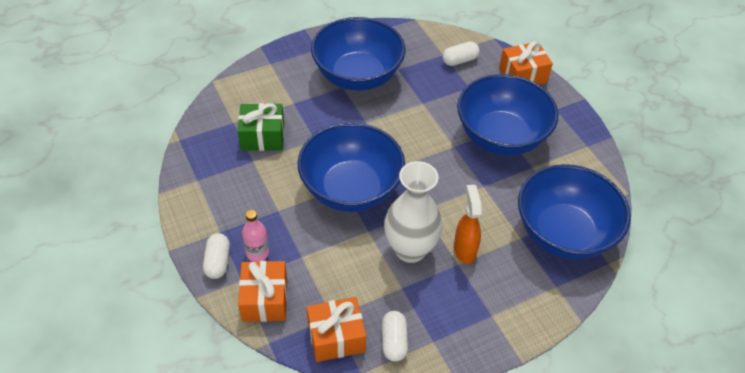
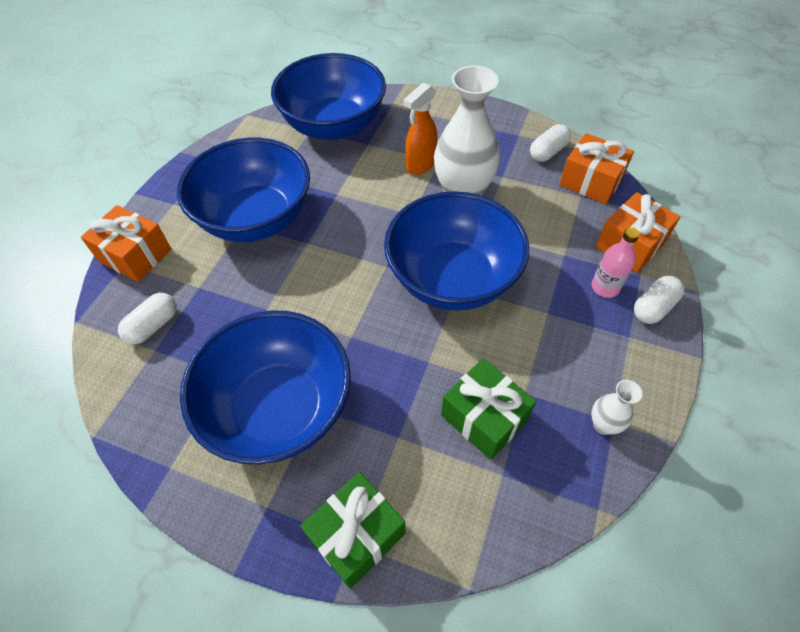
camera: 130 degrees left, 5 degrees up
(201, 175) = (603, 425): none -> white vase
(273, 65) = (356, 535): none -> green gift
(460, 60) = (153, 326): white capsule -> white capsule turned 75 degrees counterclockwise

